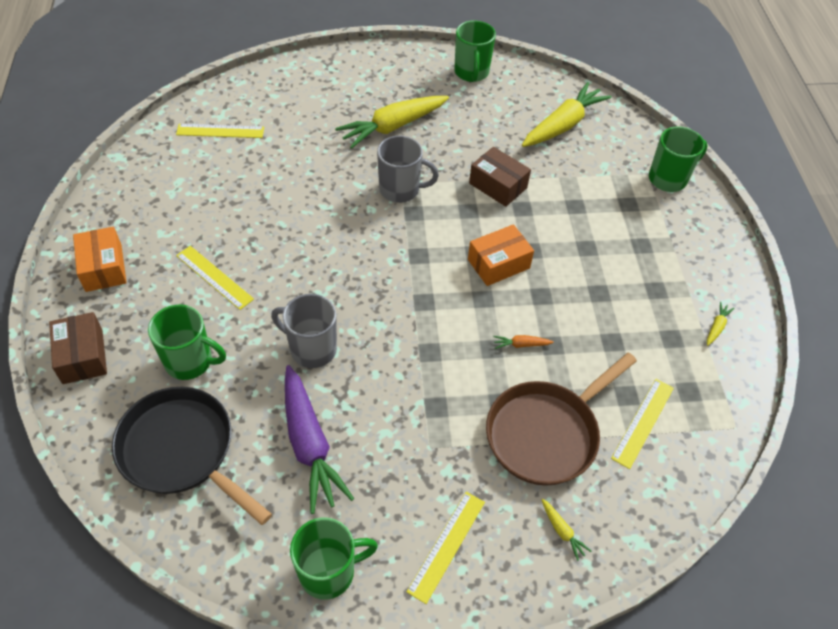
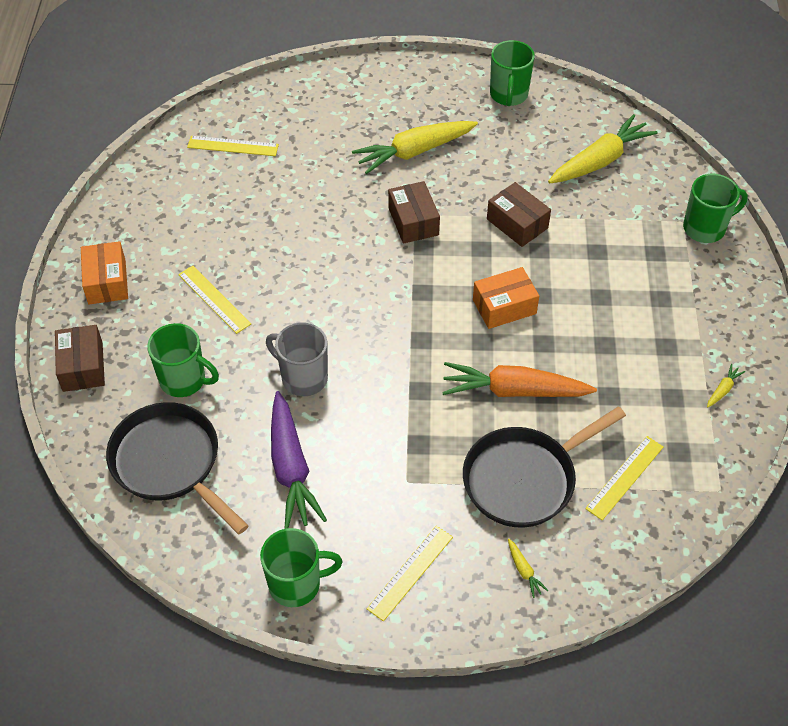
camera: 10 degrees right, 0 degrees up
(400, 190) = (413, 221): grey mug -> brown box
(521, 345) = (514, 391): orange carrot -> orange carrot, size x2.49
(546, 433) = (524, 479): brown pan -> black pan

